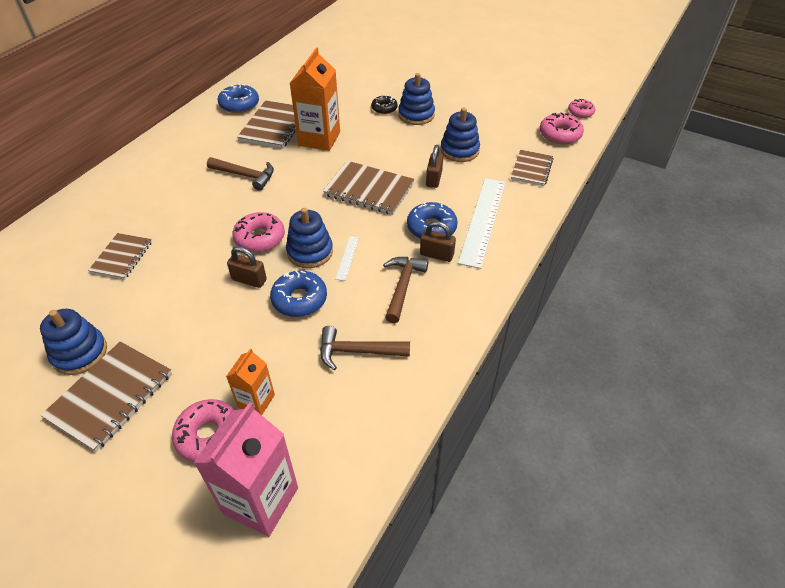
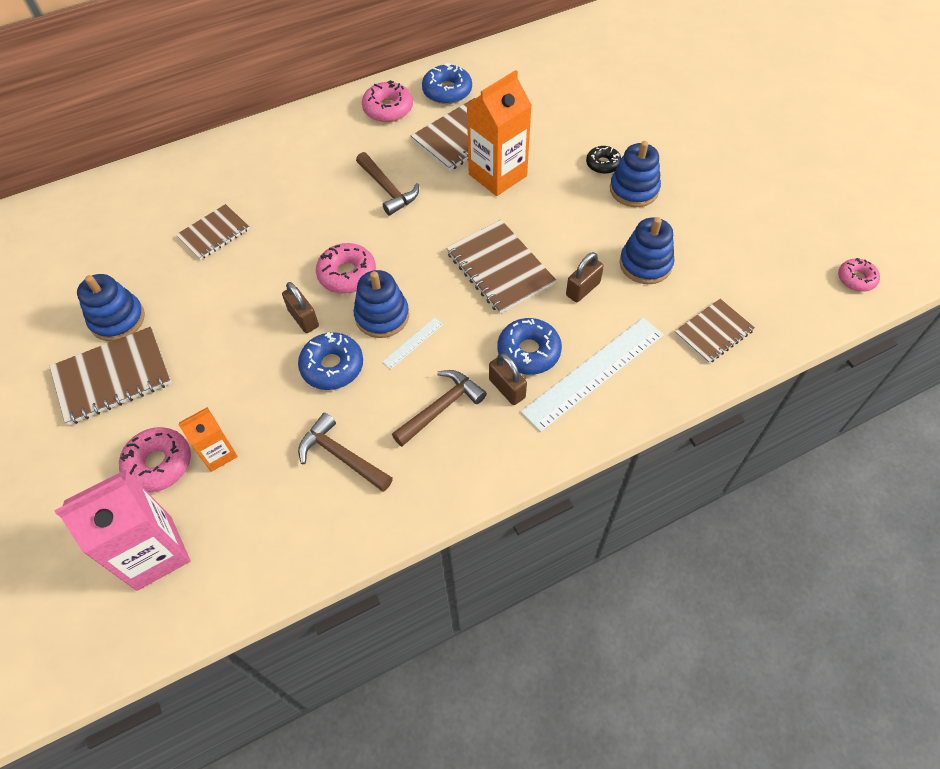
camera: 35 degrees right, 10 degrees up
(560, 134) = (796, 300): pink donut -> pink donut (388, 109)

